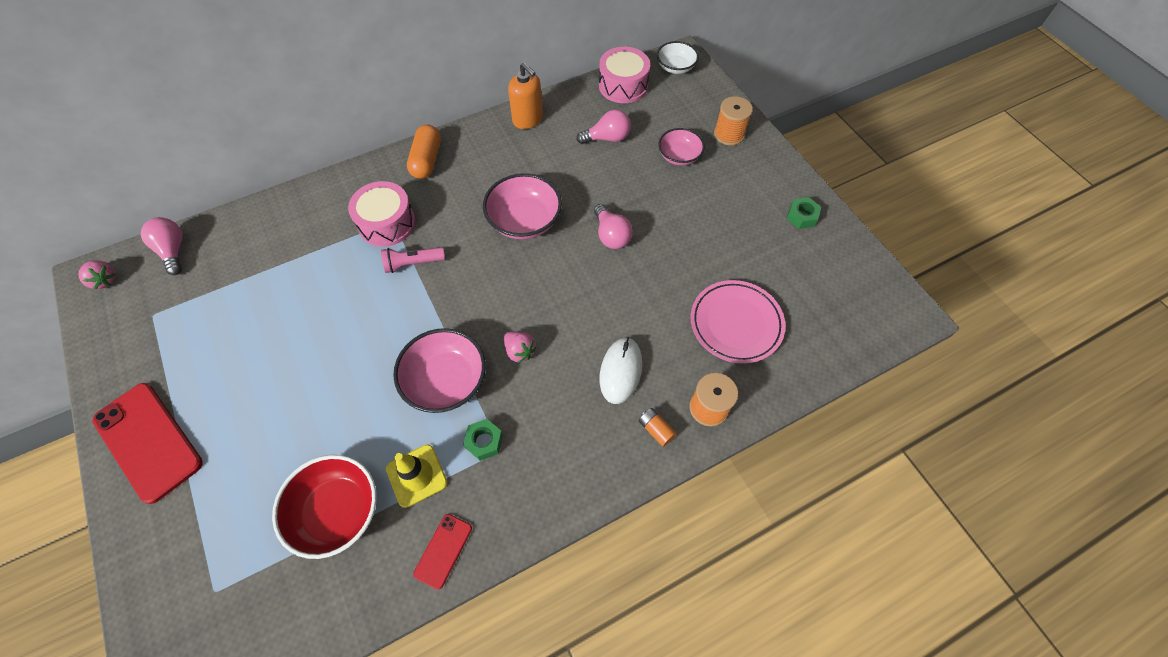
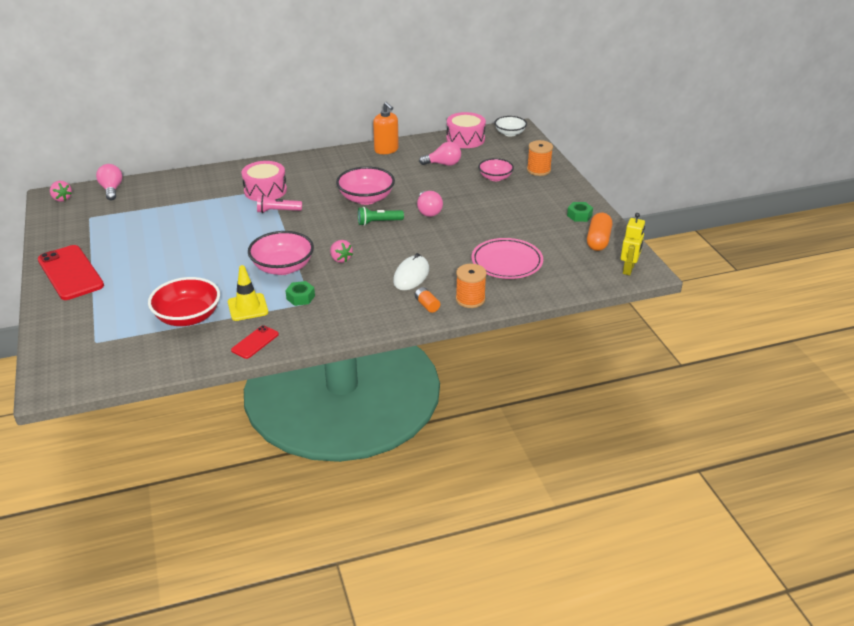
camera: 10 degrees right, 25 degrees down
(426, 160) = (304, 163): orange capsule -> orange capsule (598, 240)
(552, 267) = (378, 222): none -> green flashlight
(889, 314) = (628, 269): none -> yellow robot

